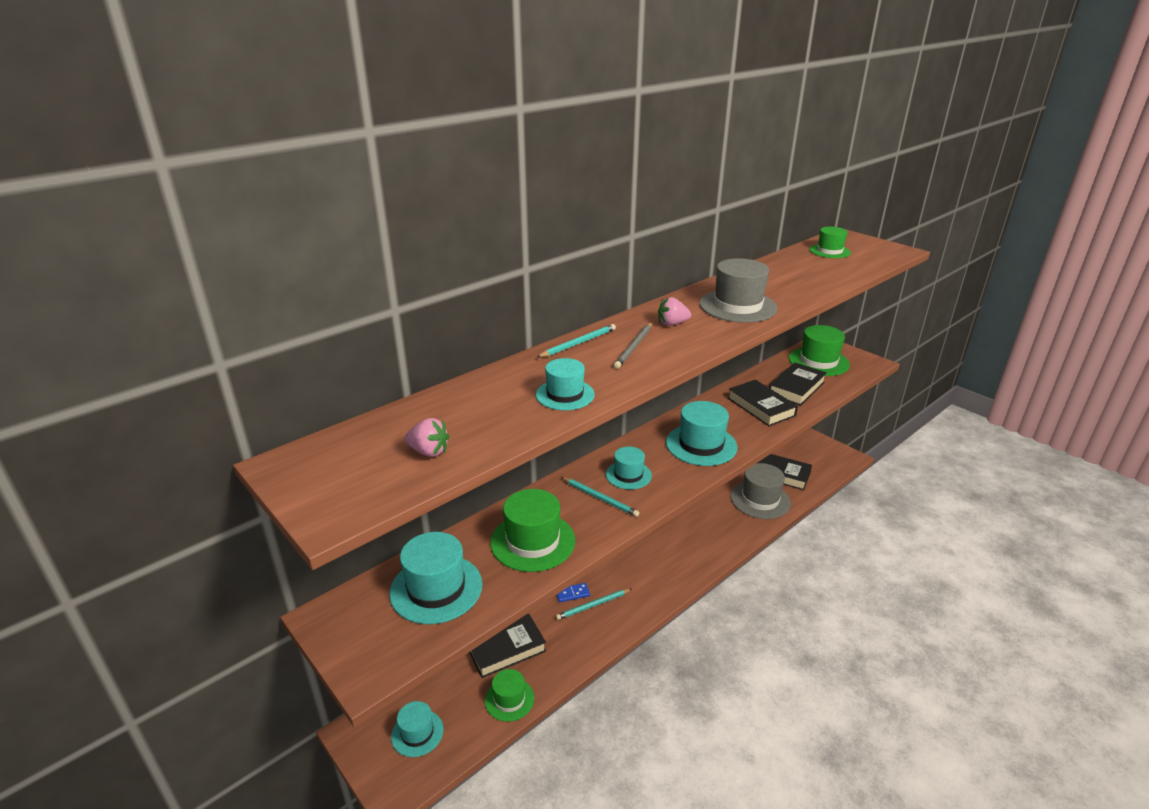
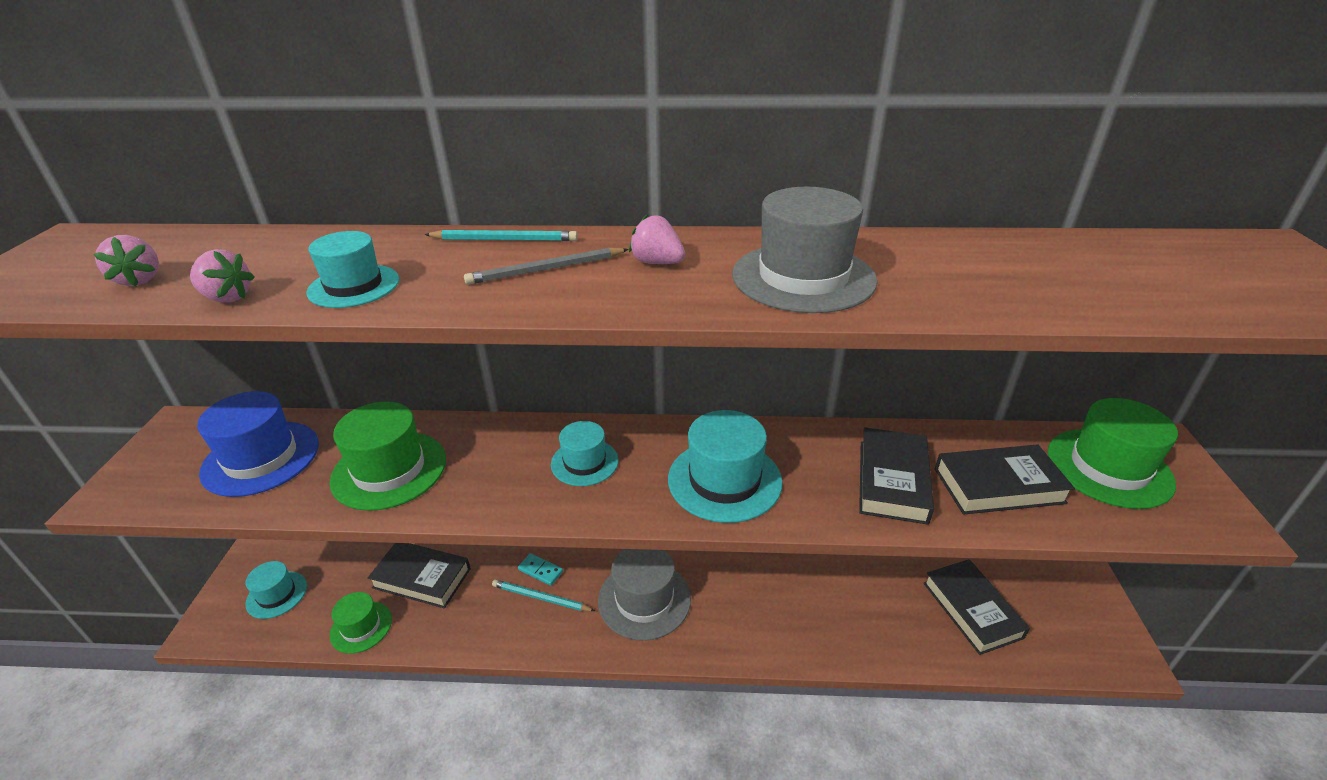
camera: 45 degrees right, 5 degrees up
(436, 588) = (261, 458): turquoise hat -> blue hat
(513, 431) = (227, 298): none -> pink strawberry
(572, 594) = (540, 570): blue domino -> turquoise domino
(600, 498) = (515, 468): turquoise pencil -> none
(760, 500) = (892, 622): grey hat -> grey hat (644, 599)
(829, 251) = (1178, 259): green hat -> none

